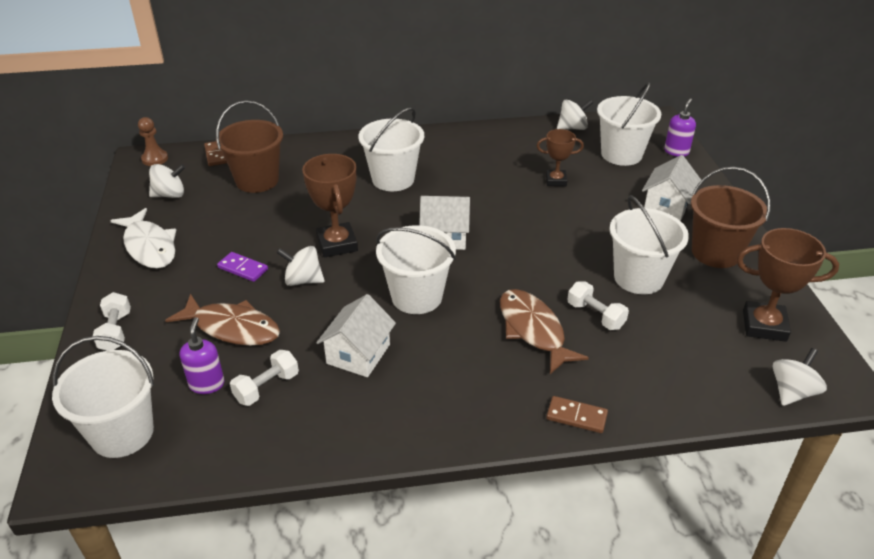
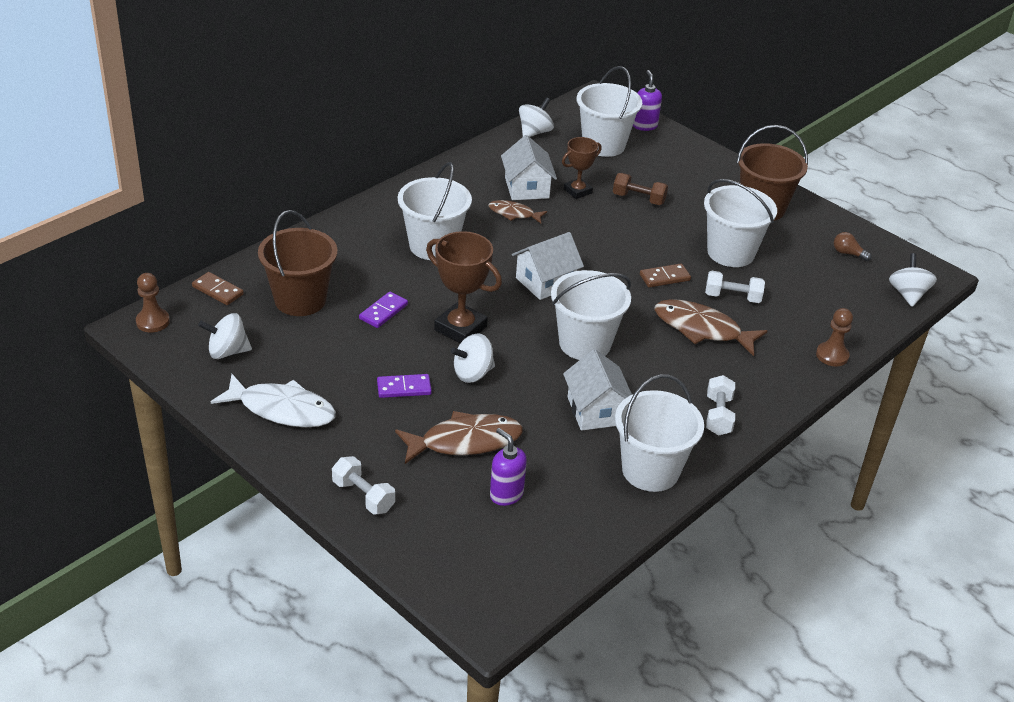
camera: 40 degrees left, 0 degrees up
(122, 433) = (489, 565): white bucket -> white bucket (650, 470)
(170, 195) = (227, 352): white spinning top -> white spinning top turned 135 degrees counterclockwise
(267, 387) = (558, 472): white dumbbell -> white dumbbell (718, 415)
(299, 210) = (383, 312): none -> purple domino
(482, 179) = (514, 214): none -> brown fish
(576, 416) = (799, 378): brown domino -> brown domino (664, 277)
(603, 204) = (638, 199): none -> brown dumbbell
(637, 412) = (832, 355): none -> brown pawn
(667, 205) = (688, 180): white house -> white house (527, 188)
(764, 325) = (848, 253): brown trophy -> brown light bulb

